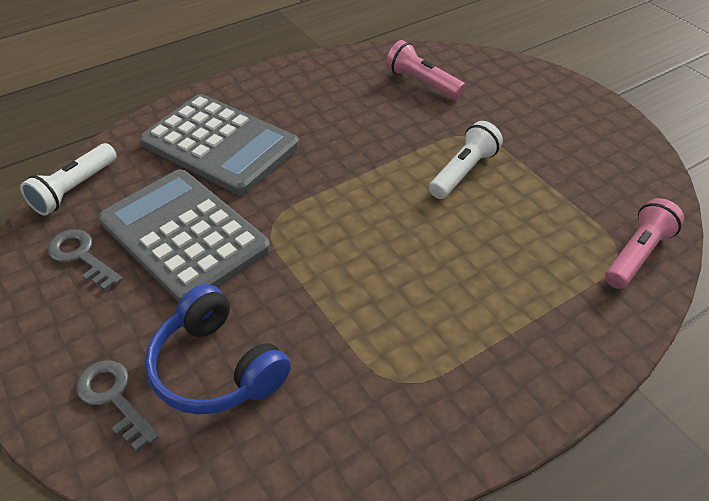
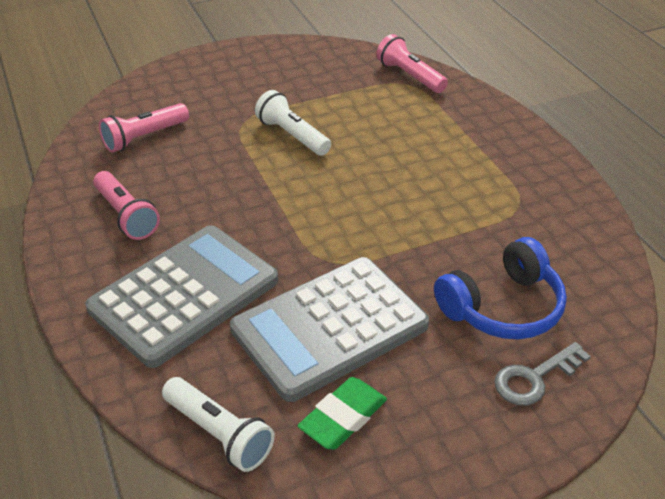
camera: 80 degrees left, 5 degrees down
(81, 256) = (343, 417): grey key -> green eraser
(311, 96) = (126, 216): none -> pink flashlight

